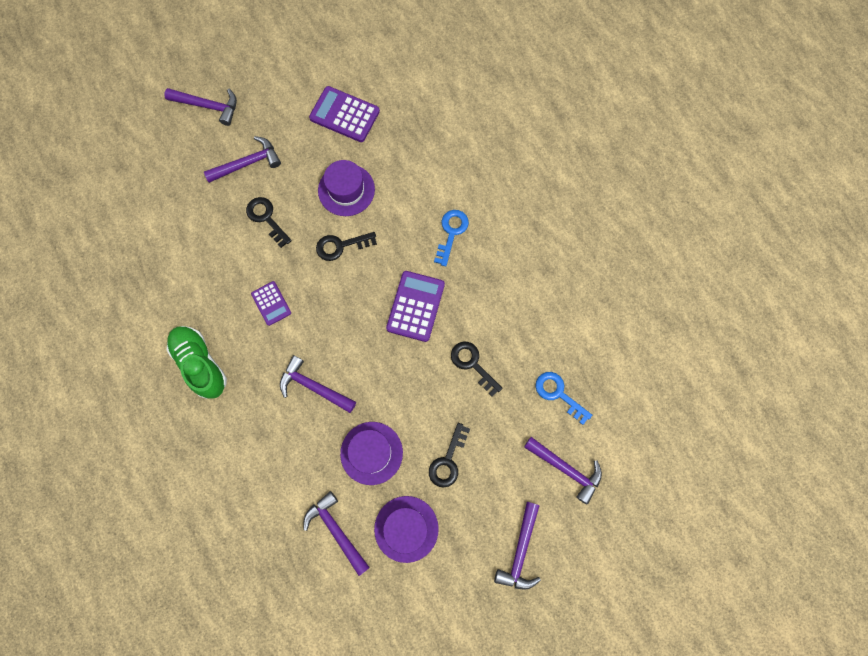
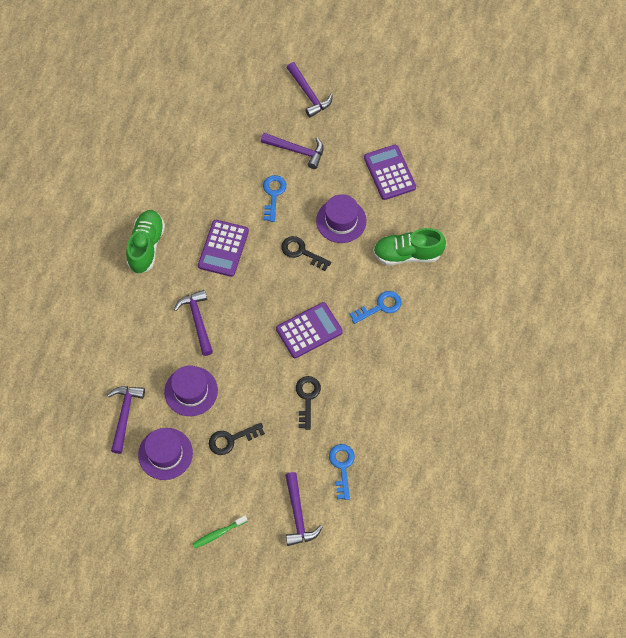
camera: 45 degrees right, 10 degrees down
(266, 218) = (273, 195): black key -> blue key
(271, 303) = (223, 248): purple calculator -> purple calculator, size x1.65
(428, 170) = (407, 254): none -> green shoe
(520, 551) = (218, 533): purple hammer -> green toothbrush

